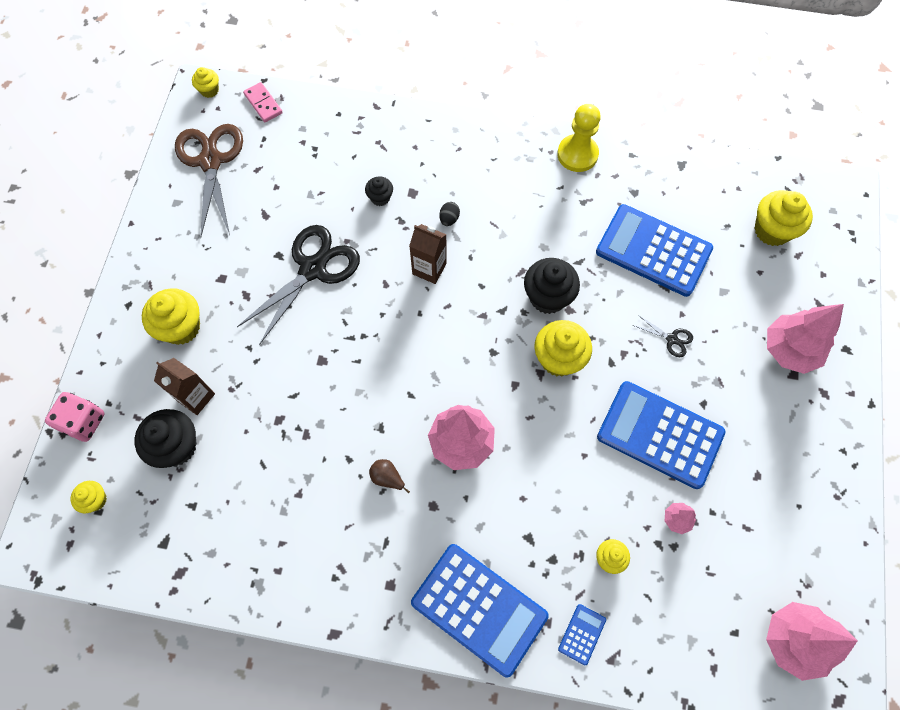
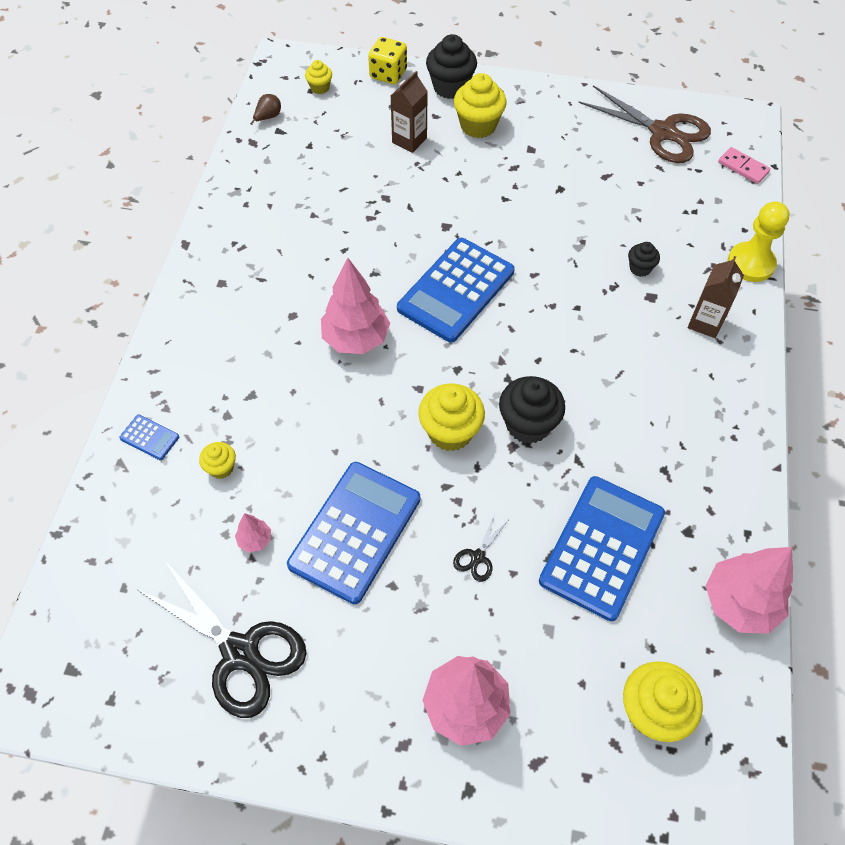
camera: 90 degrees right, 10 degrees down
(83, 422) = (388, 74): pink dice -> yellow dice
(177, 446) = (363, 132): black cupcake -> black cupcake (450, 87)
(209, 90) = (750, 125): yellow cupcake -> none
(211, 161) = (663, 132): brown scissors -> brown scissors turned 45 degrees clockwise
(263, 104) = (743, 167): pink domino -> pink domino turned 75 degrees clockwise
(313, 269) = (547, 215): black scissors -> black scissors (240, 652)
(387, 478) = (323, 279): brown pear -> brown pear (268, 117)
(429, 268) = (555, 312): brown carton -> brown carton (705, 323)
(449, 219) = (621, 330): black egg -> none
(479, 609) = (188, 351): blue calculator -> blue calculator (456, 290)
(577, 154) = (735, 467): yellow pawn -> yellow pawn (750, 263)
(793, 640) = (103, 652): pink tree -> pink tree (739, 603)

